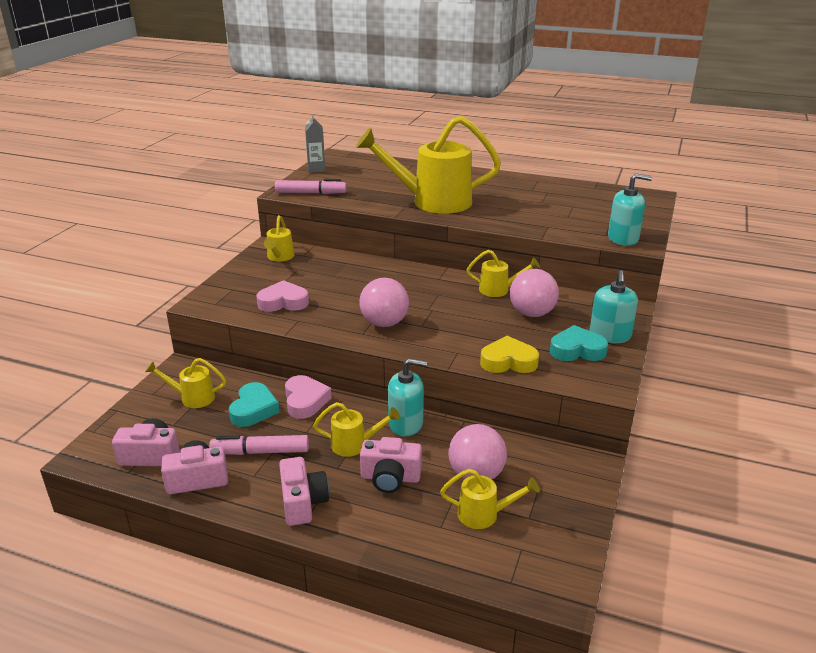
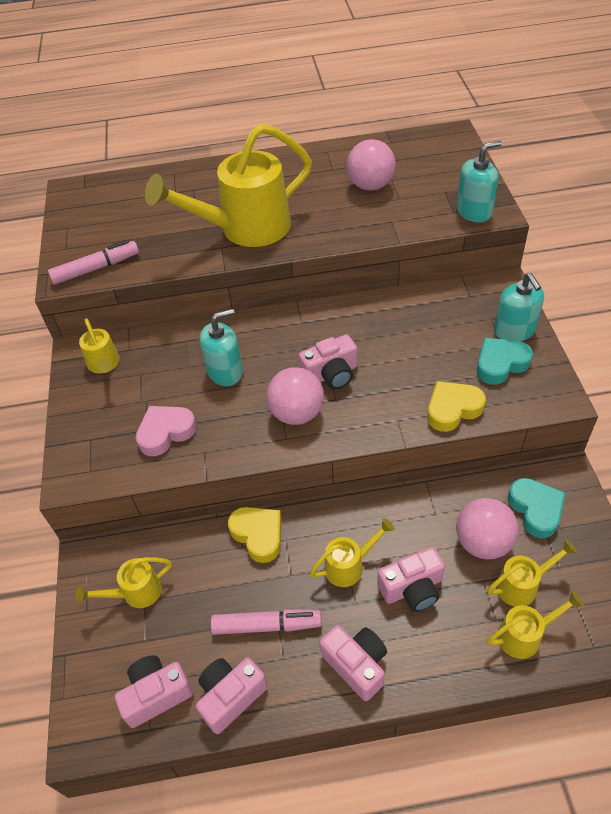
camera: 25 degrees left, 20 degrees up
(254, 409) = (214, 574): turquoise heart -> turquoise heart (536, 509)
(261, 452) = (266, 625): pink marker -> pink marker turned 150 degrees counterclockwise
(305, 401) = (258, 535): pink heart -> yellow heart
(316, 169) = (67, 223): grey carton -> none
(406, 424) = (376, 513): turquoise soap dispenser -> turquoise soap dispenser (225, 371)
(432, 312) = (331, 374): none -> pink camera
(498, 290) = (371, 313): yellow watering can -> yellow watering can (524, 635)
(532, 313) = (426, 332): pink ball -> pink ball (370, 185)

